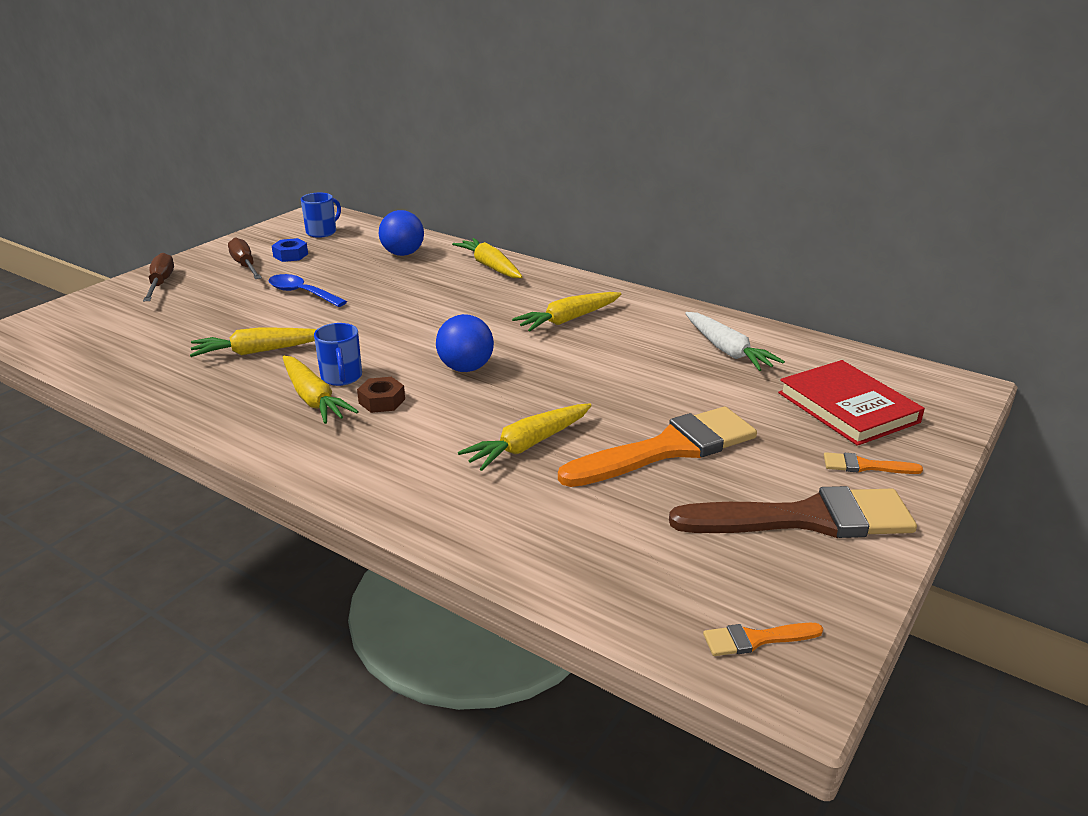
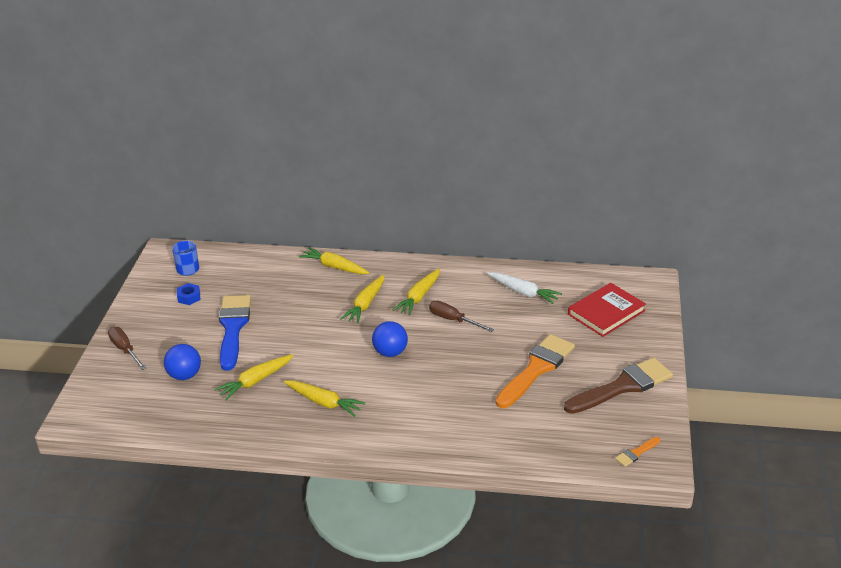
camera: 25 degrees left, 5 degrees up
(245, 265) = (167, 316): brown screwdriver -> brown screwdriver (453, 320)
(302, 293) = (233, 328): blue spoon -> blue brush
(341, 377) = (325, 383): blue mug -> none
(382, 401) = (364, 390): brown nut -> none
(403, 254) = (266, 273): blue ball -> blue ball (184, 375)
(528, 445) = (466, 391): yellow carrot -> yellow carrot (365, 304)
(848, 407) = (606, 312): red book -> red book turned 75 degrees counterclockwise
(865, 466) = (633, 347): orange brush -> none

